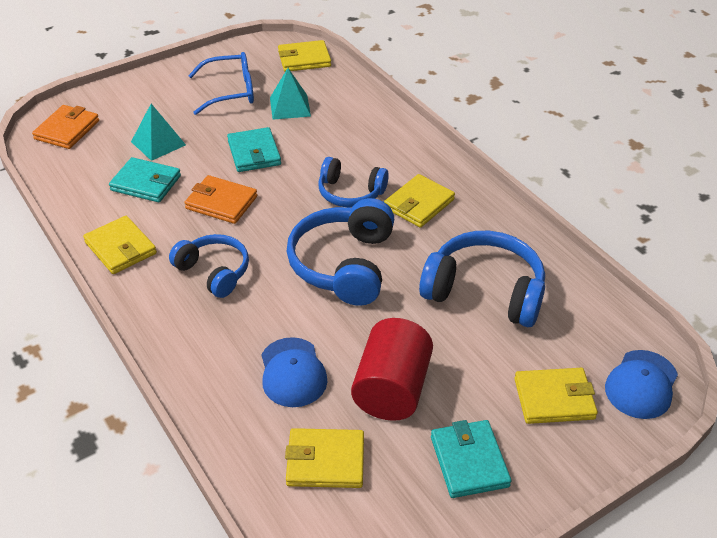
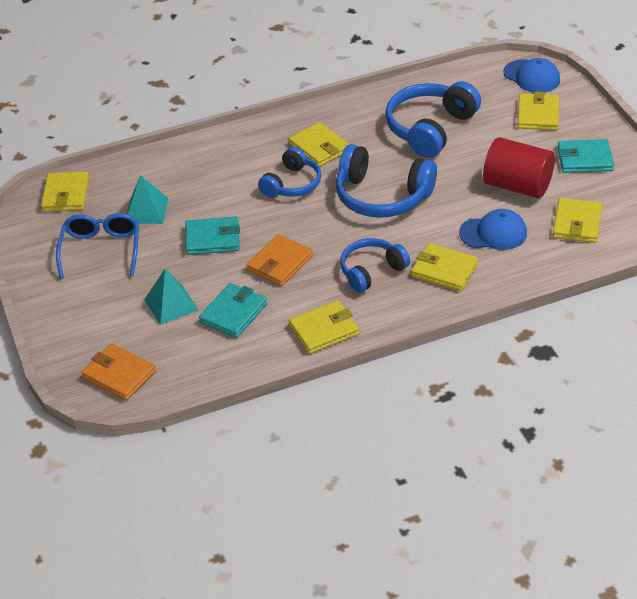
camera: 75 degrees left, 0 degrees up
(219, 333) = (444, 270): none -> yellow wallet

